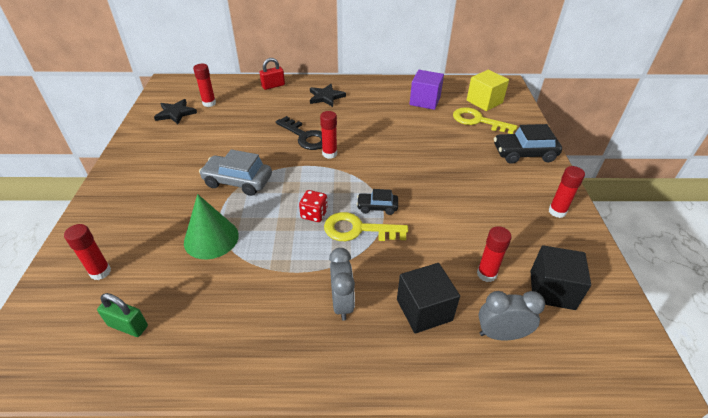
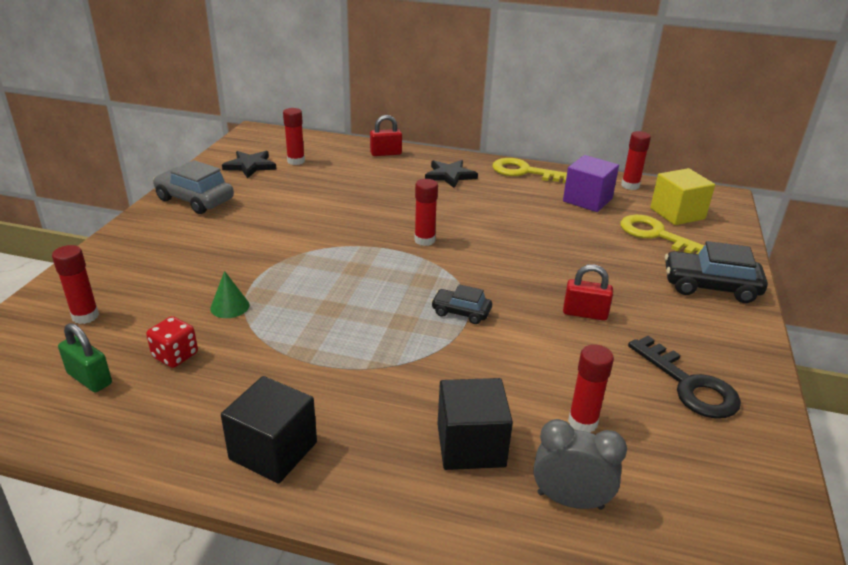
camera: 15 degrees right, 10 degrees down
(211, 238) = (230, 306): green cone -> green cone, size x0.54
(238, 181) = (291, 251): grey car -> grey car (195, 200)
(305, 136) = (401, 216): black key -> black key (688, 385)
(314, 214) = (372, 304): red dice -> red dice (175, 356)
(342, 303) = (361, 413): grey clock -> none
(358, 229) = (423, 333): yellow key -> yellow key (525, 172)
(456, 190) = (585, 313): none -> red padlock
(552, 290) = (675, 463): black cube -> black cube (273, 451)
(557, 211) = (730, 367): red glue stick -> red glue stick (630, 186)

